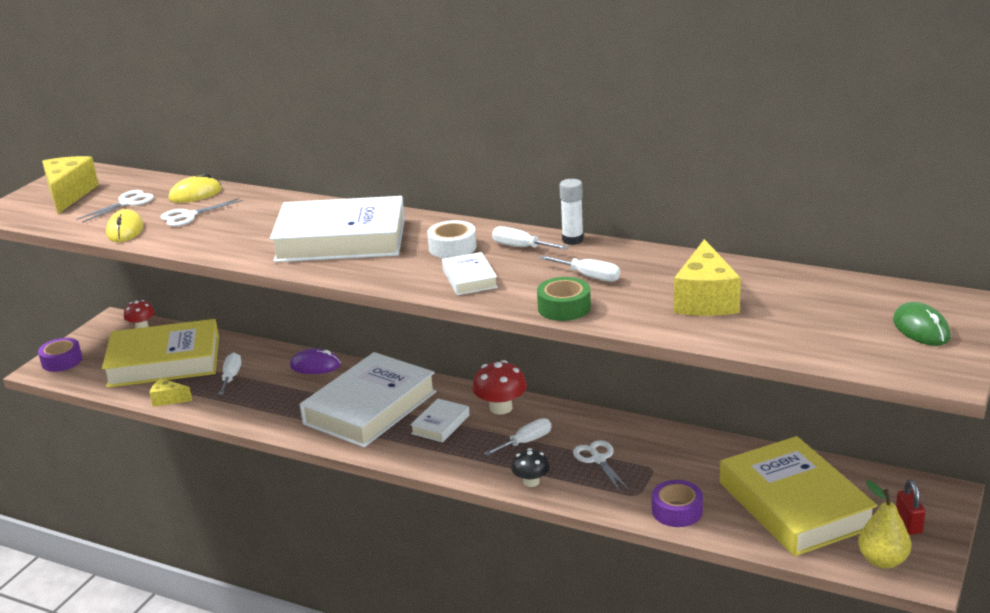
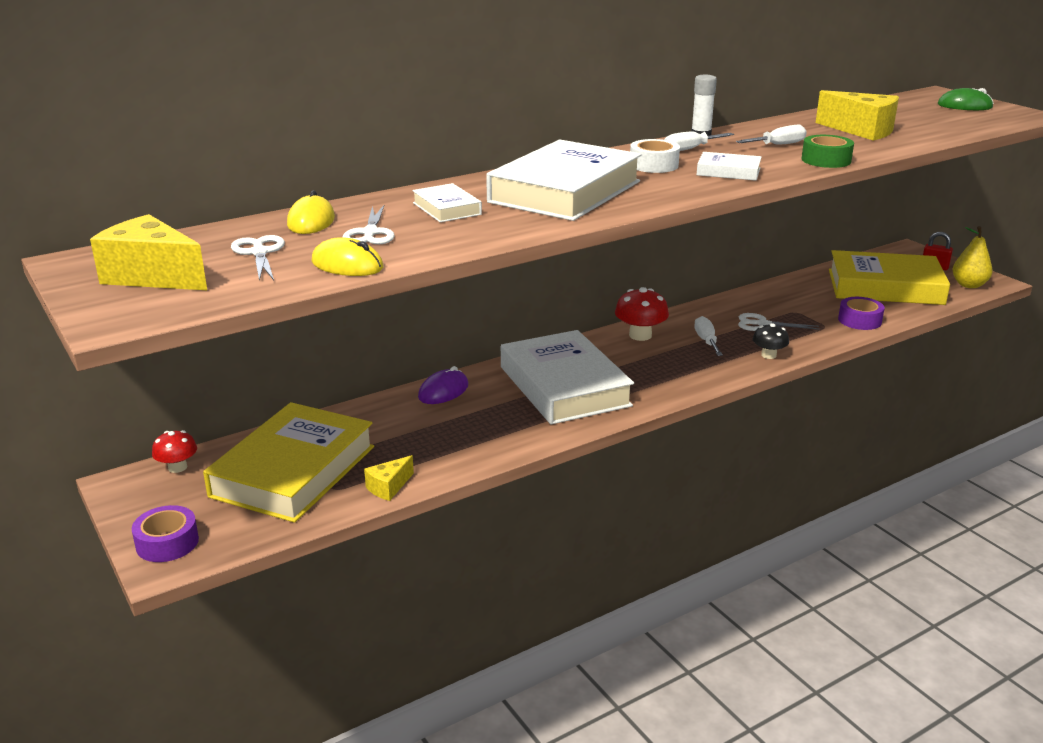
camera: 60 degrees left, 0 degrees up
(231, 377) = (396, 439): white screwdriver -> none
(440, 424) = (635, 365): white book -> white book (447, 208)

